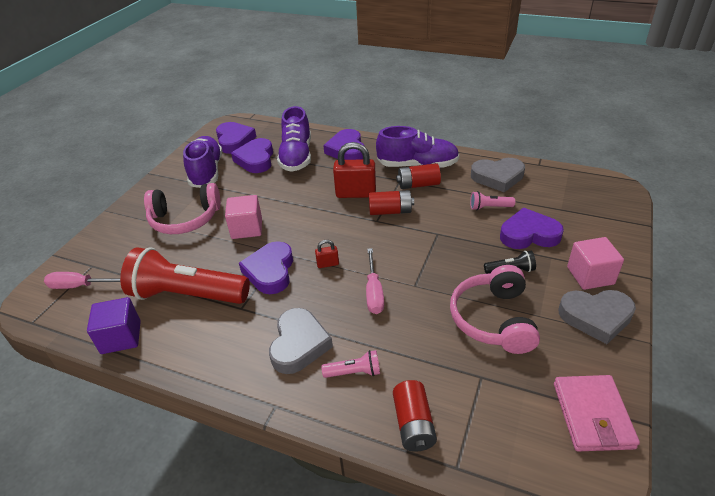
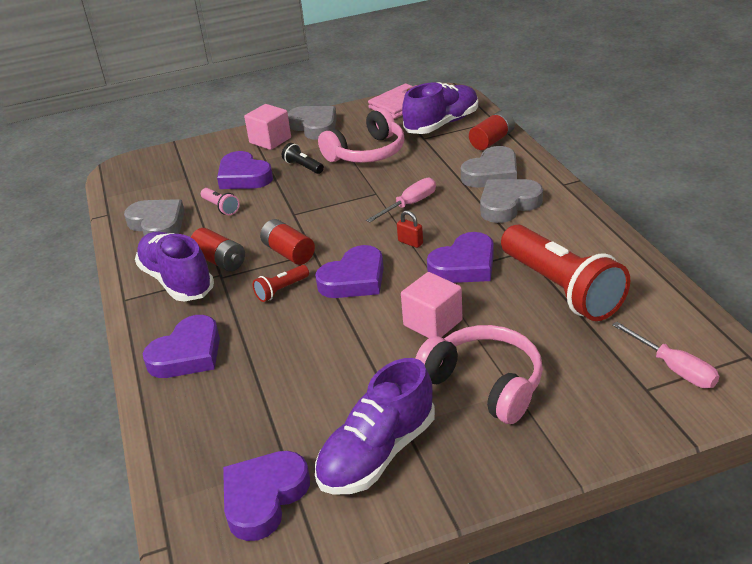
camera: 130 degrees left, 5 degrees down
(121, 337) = (652, 286): purple cube -> none
(256, 159) = (293, 425): purple heart -> purple heart (354, 279)
(296, 156) = (246, 389): purple shoe -> purple shoe (442, 124)
(354, 372) = (492, 173): pink flashlight -> grey heart
(356, 193) = (281, 290): red padlock -> red flashlight

